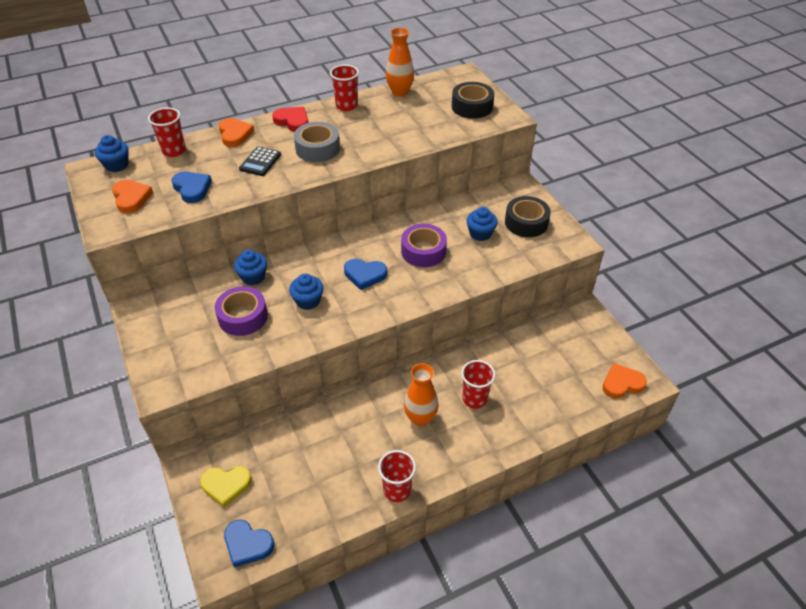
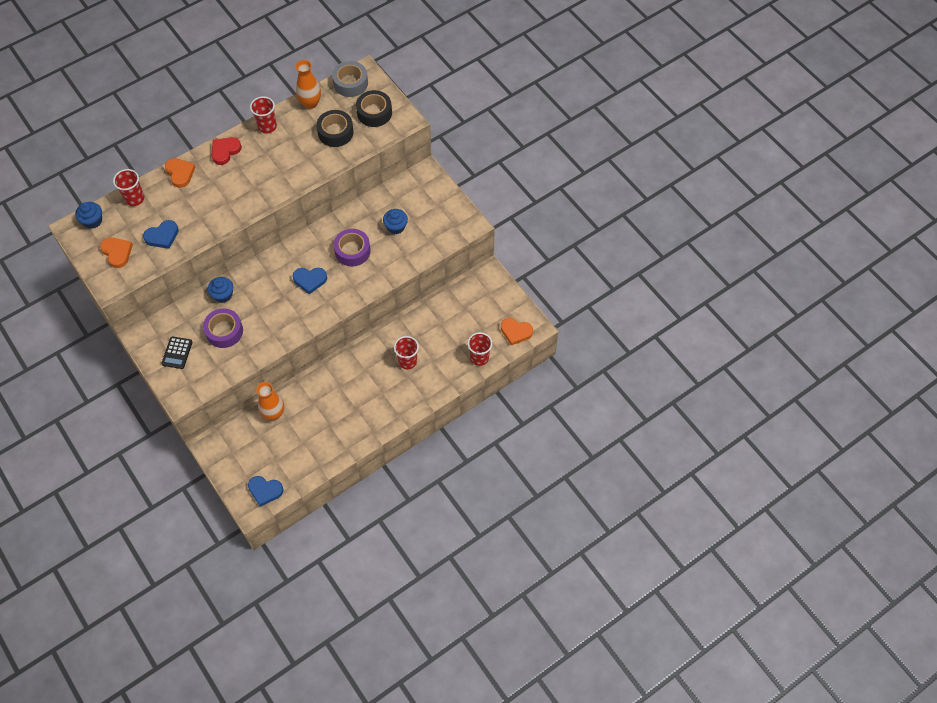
camera: 10 degrees left, 15 degrees up
(192, 188) = (162, 236): blue heart -> blue heart turned 105 degrees clockwise
(226, 485) = (239, 454): yellow heart -> none
(260, 162) = (209, 200): black calculator -> black calculator (177, 353)
(292, 121) = (225, 151): red heart -> red heart turned 75 degrees counterclockwise
(308, 301) = (270, 310): blue cupcake -> none
(317, 148) = (253, 179): grey tape -> grey tape (350, 83)
(397, 490) = (360, 438): red cup -> red cup (479, 358)
(420, 418) = (369, 382): orange vase -> orange vase (274, 413)
(526, 222) = (432, 210): black tape -> black tape (335, 132)
(622, 383) = (516, 332): orange heart -> orange heart turned 135 degrees counterclockwise

